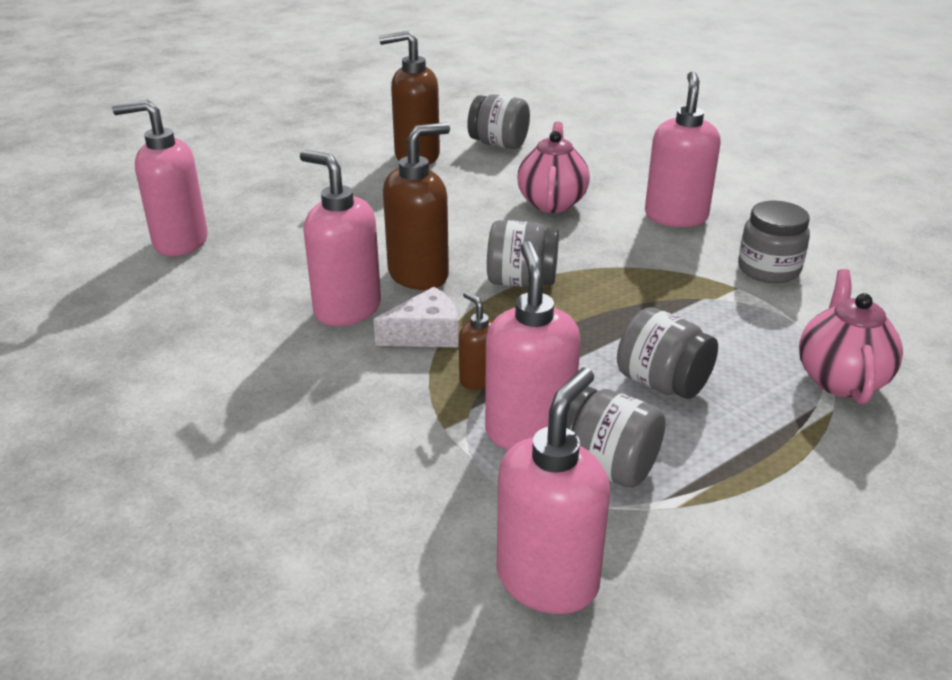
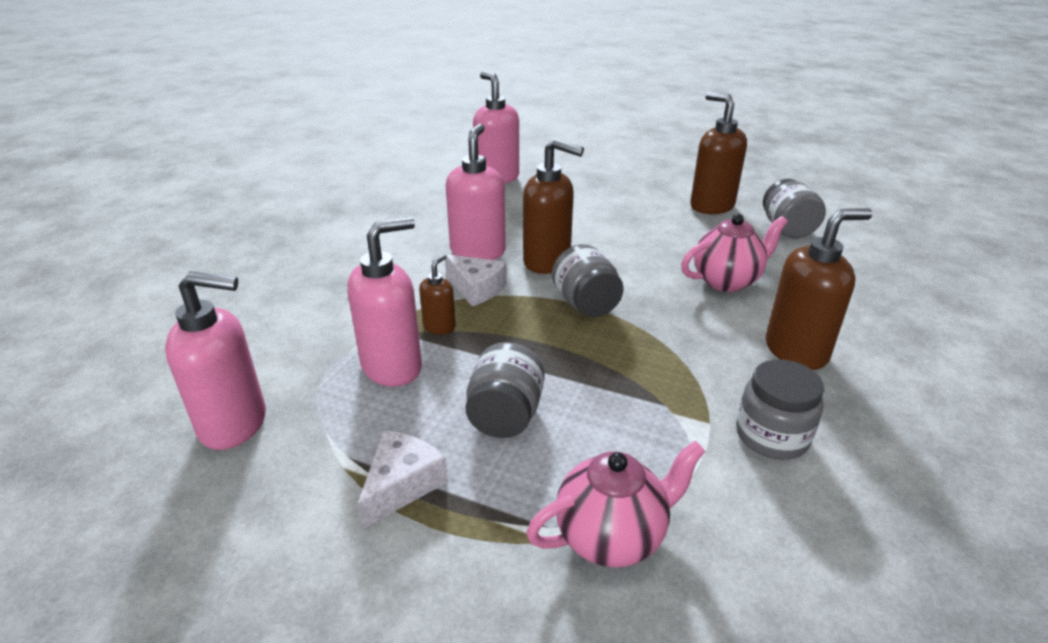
camera: 60 degrees right, 0 degrees up
(607, 466) = (374, 416): grey jar -> none
(676, 216) = (796, 351): pink soap dispenser -> brown soap dispenser
(724, 473) = (402, 484): none -> white cheese

